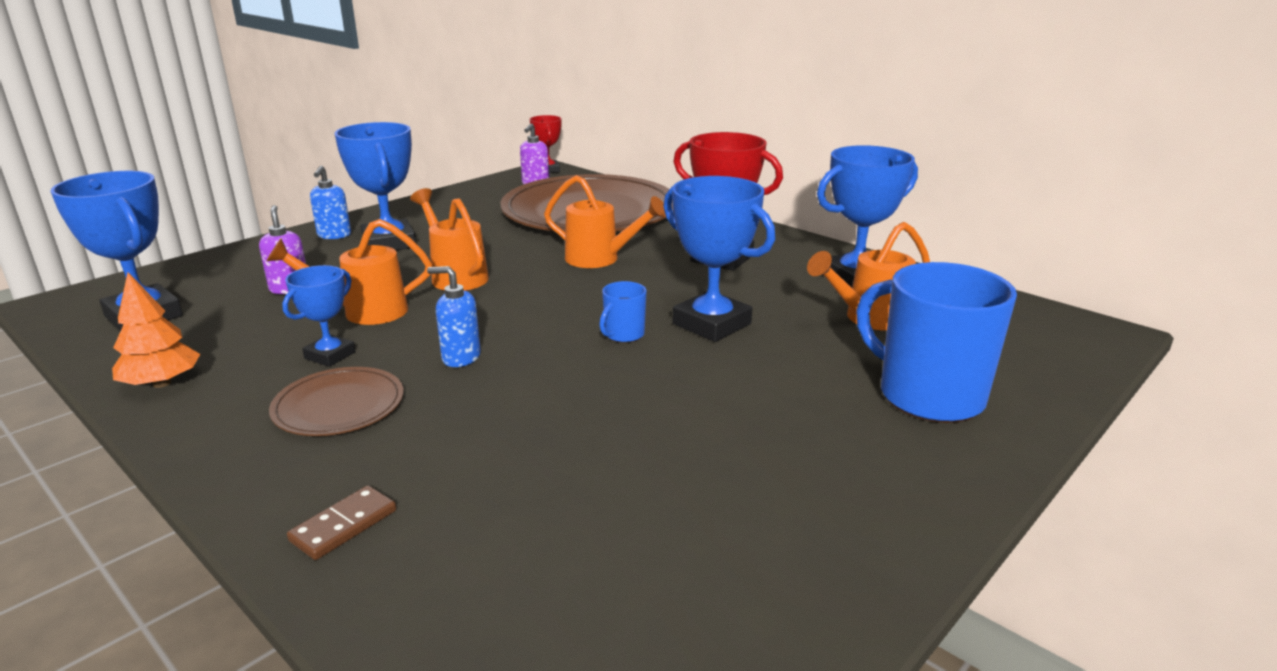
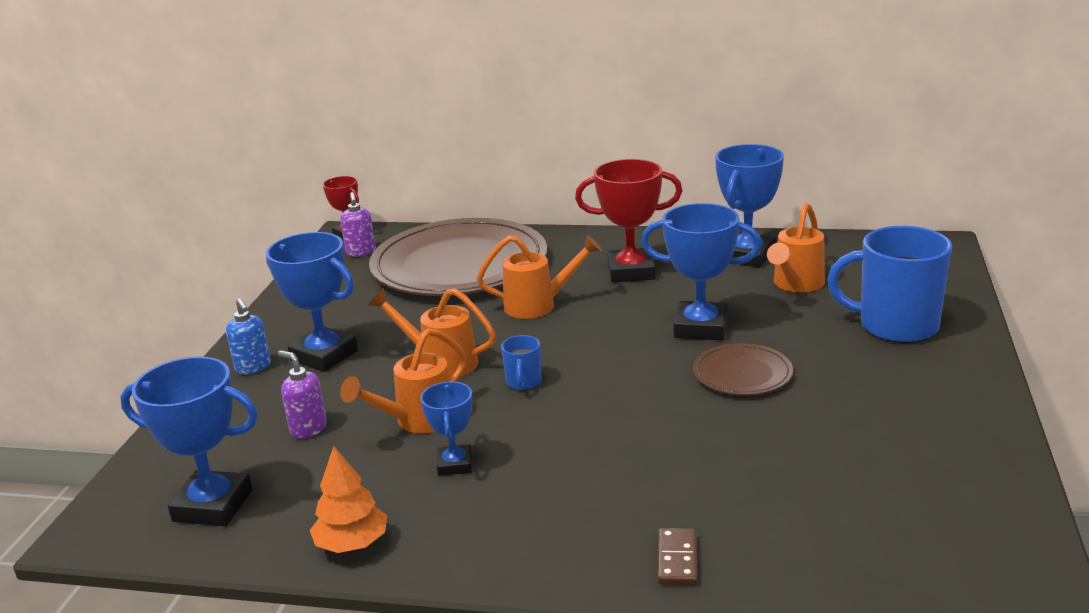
camera: 30 degrees left, 0 degrees up
(339, 406) = (533, 495): brown plate -> brown plate (742, 374)
(461, 357) = (562, 423): blue soap dispenser -> none
(623, 335) = (652, 359): blue mug -> blue mug (523, 382)

